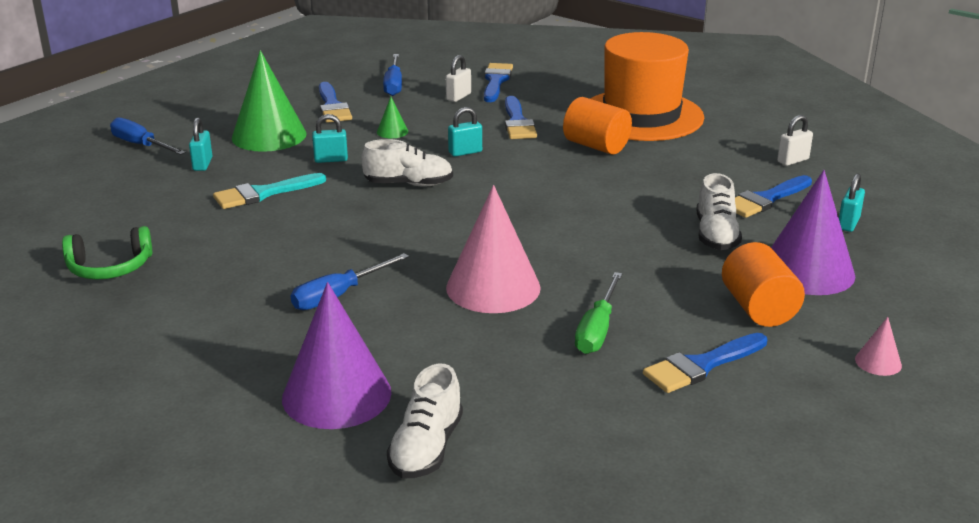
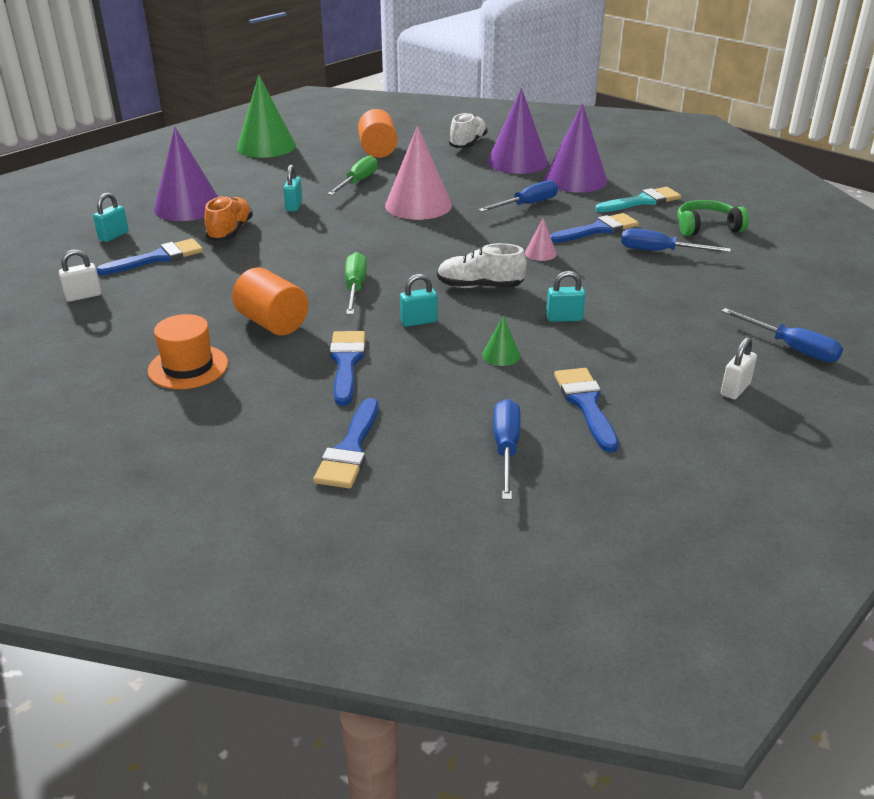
camera: 175 degrees left, 5 degrees up
(195, 231) = (659, 251): none -> blue screwdriver
(202, 164) = (700, 318): turquoise padlock -> turquoise padlock (294, 206)
(249, 352) = (575, 179): none -> purple cone
(263, 193) = (618, 283): turquoise brush -> turquoise brush (642, 201)
(269, 135) = (648, 356): green cone -> green cone (266, 146)
(458, 97) = (412, 416): white padlock -> white padlock (735, 389)
(535, 178) = (355, 288): none -> green screwdriver
(641, 116) = (188, 367): orange hat -> orange hat, size x0.50
(701, 365) = (306, 165): blue brush -> blue brush (597, 229)
(716, 235) = (230, 232): white shoe -> orange shoe
(758, 309) = (246, 188): orange cylinder -> orange cylinder (378, 150)
(878, 362) = (203, 163): pink cone -> pink cone (540, 253)

